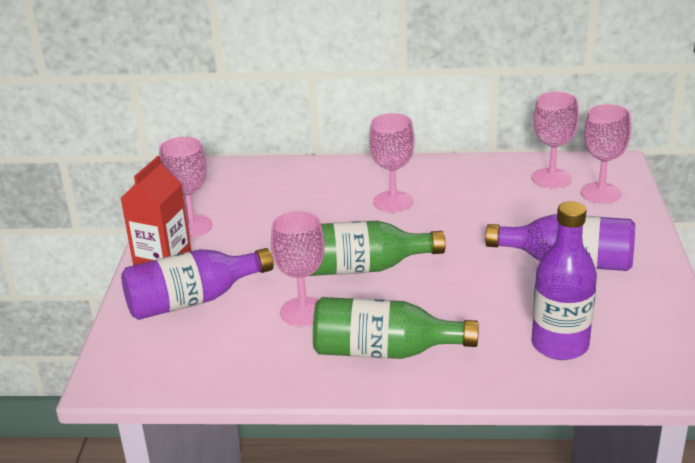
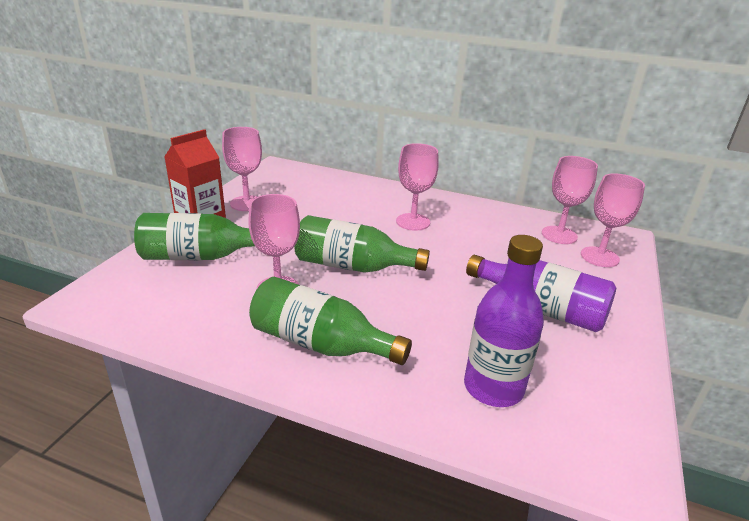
camera: 15 degrees right, 0 degrees up
(192, 301) = (200, 256): purple bottle -> green bottle

